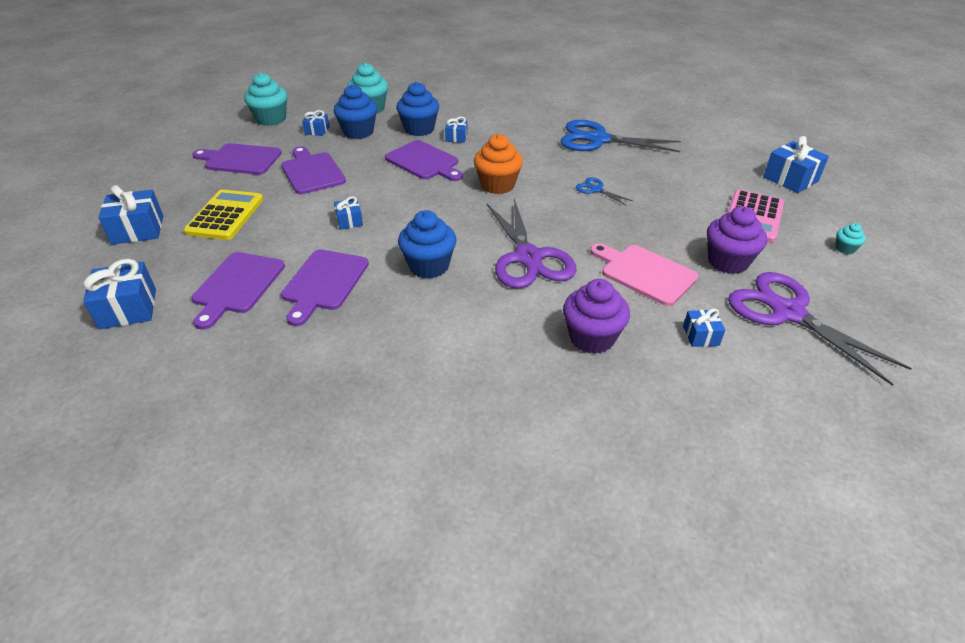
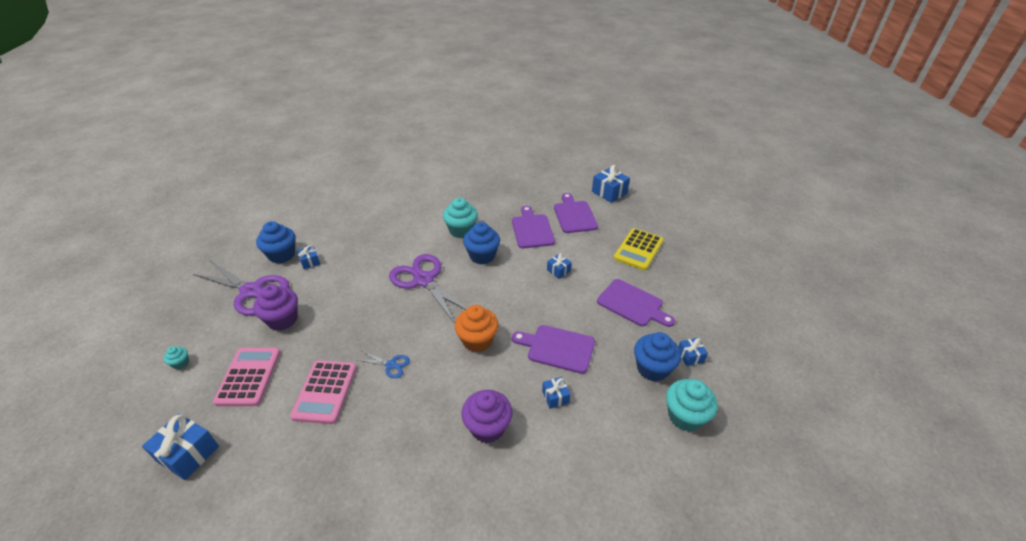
camera: 155 degrees right, 0 degrees up
(138, 230) = (672, 226): blue gift -> none
(225, 216) = (638, 249): yellow calculator -> yellow calculator turned 45 degrees clockwise
(240, 159) = (700, 298): purple cutting board -> none
(271, 119) = (751, 357): turquoise cupcake -> turquoise cupcake (461, 230)
(419, 129) = (601, 397): blue cupcake -> blue cupcake (282, 255)
(592, 338) = (371, 243): purple cupcake -> purple cupcake (487, 427)
(598, 139) = (404, 453): blue scissors -> none
(645, 273) = (343, 292): pink cutting board -> none
(666, 187) = (325, 391): none -> pink calculator

